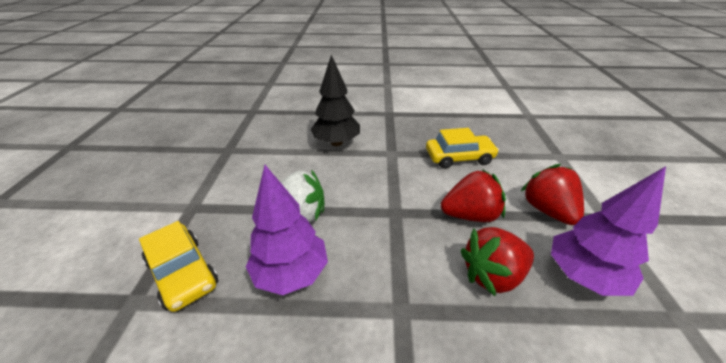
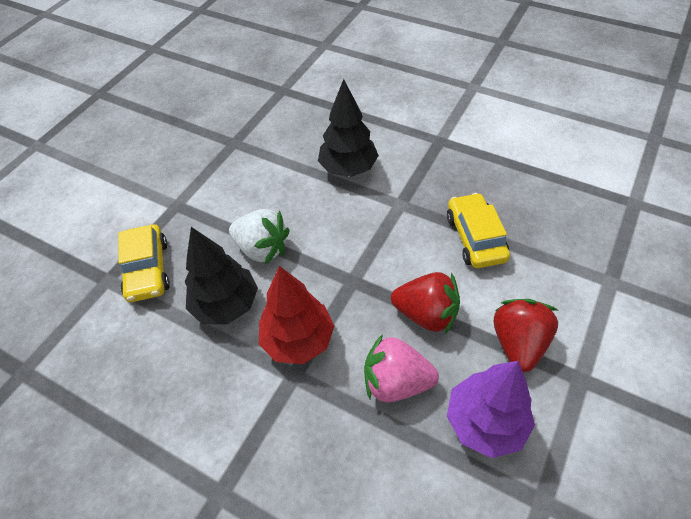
camera: 30 degrees right, 15 degrees up
(291, 273) = (226, 305): purple tree -> black tree
(383, 276) = (298, 340): none -> red tree
(459, 157) = (475, 237): yellow car -> yellow car turned 120 degrees counterclockwise
(492, 275) = (396, 382): red strawberry -> pink strawberry

